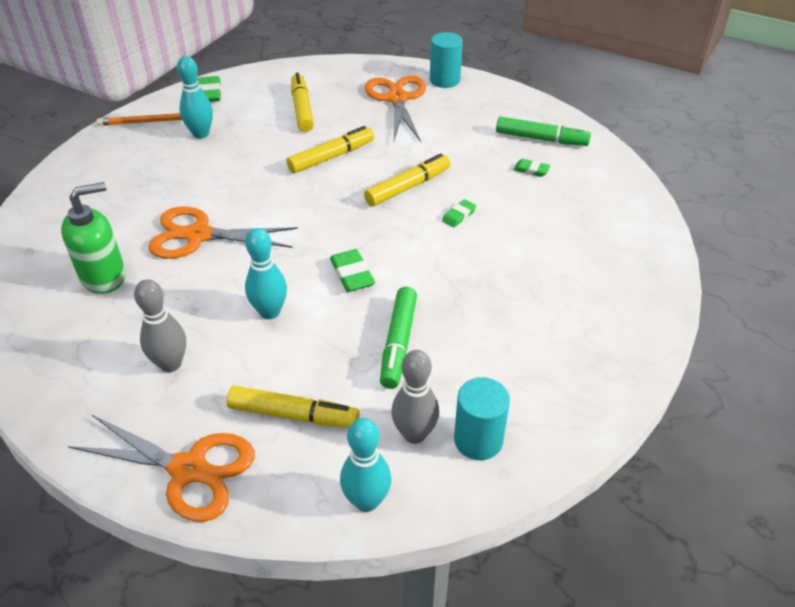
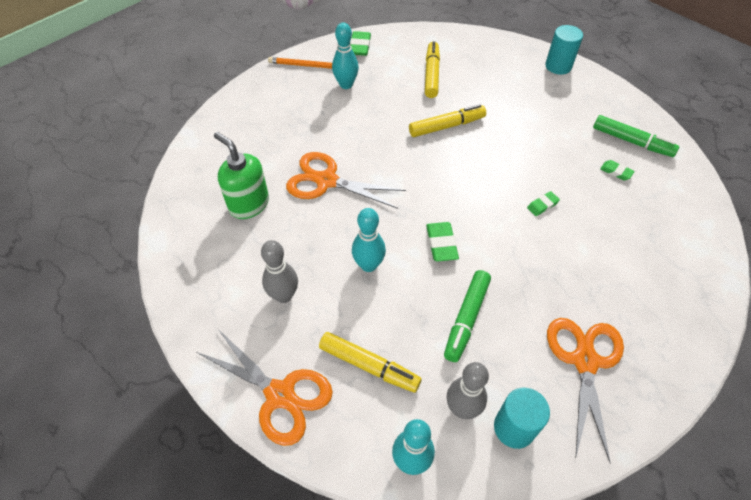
camera: 15 degrees right, 10 degrees up
(104, 277) = (249, 204): green soap dispenser -> green soap dispenser turned 120 degrees counterclockwise
(397, 99) = (513, 78): orange scissors -> orange scissors (584, 361)
(407, 187) = (504, 168): yellow marker -> none

